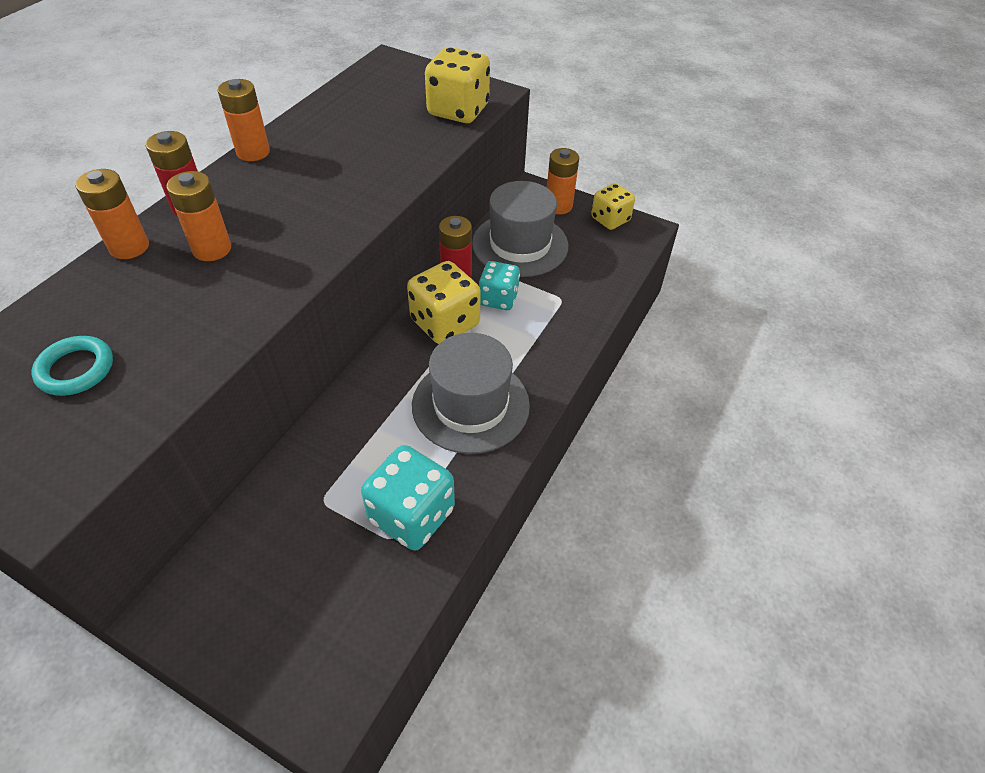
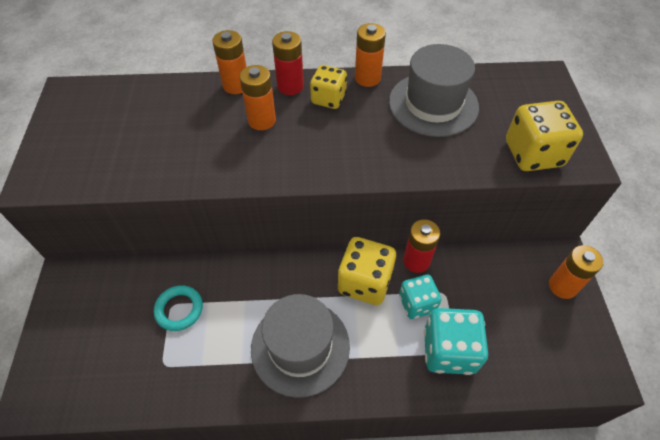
camera: 60 degrees right, 5 degrees up
(76, 369) = (129, 130): turquoise ring -> turquoise ring (179, 309)
(412, 515) = (187, 366): turquoise dice -> turquoise dice (449, 351)
(520, 244) = (489, 284): grey hat -> grey hat (433, 104)
(610, 219) = (587, 337): yellow dice -> yellow dice (328, 99)

